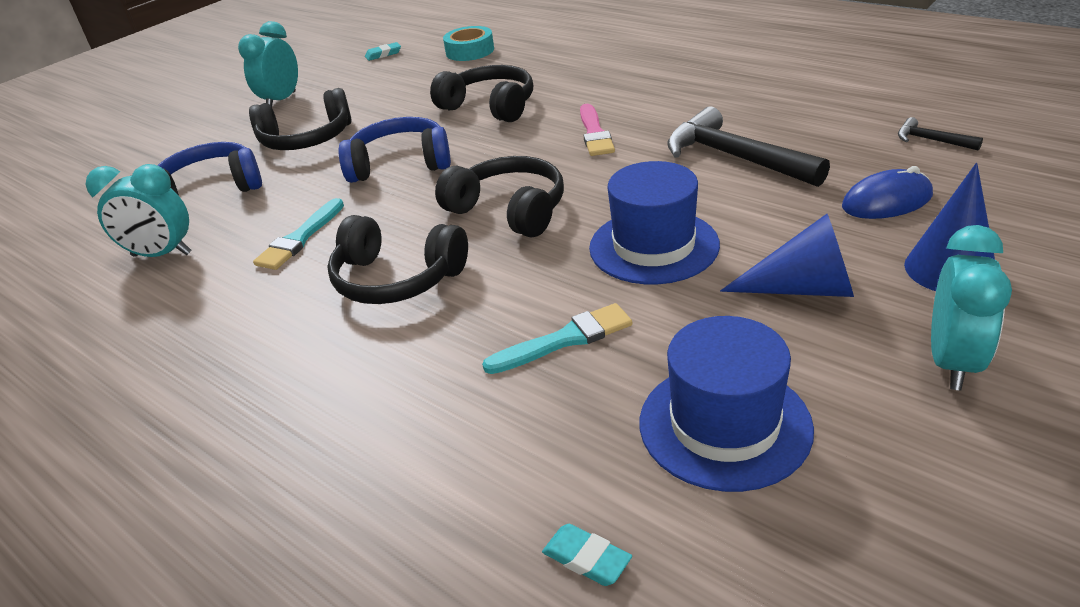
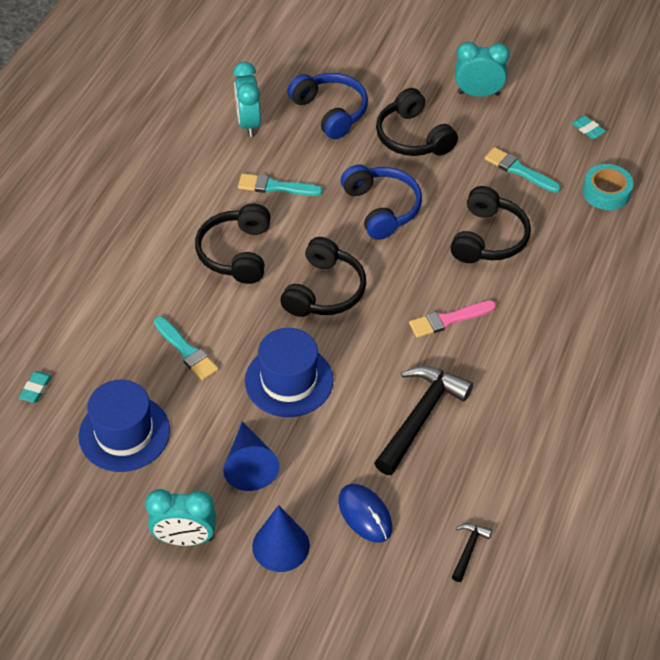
camera: 70 degrees right, 15 degrees up
(408, 87) = (519, 170): none -> turquoise brush

